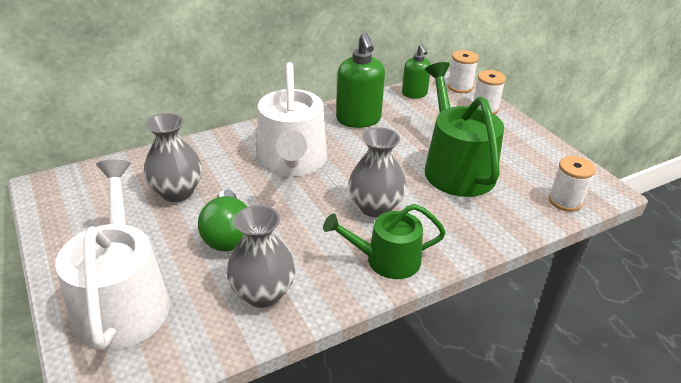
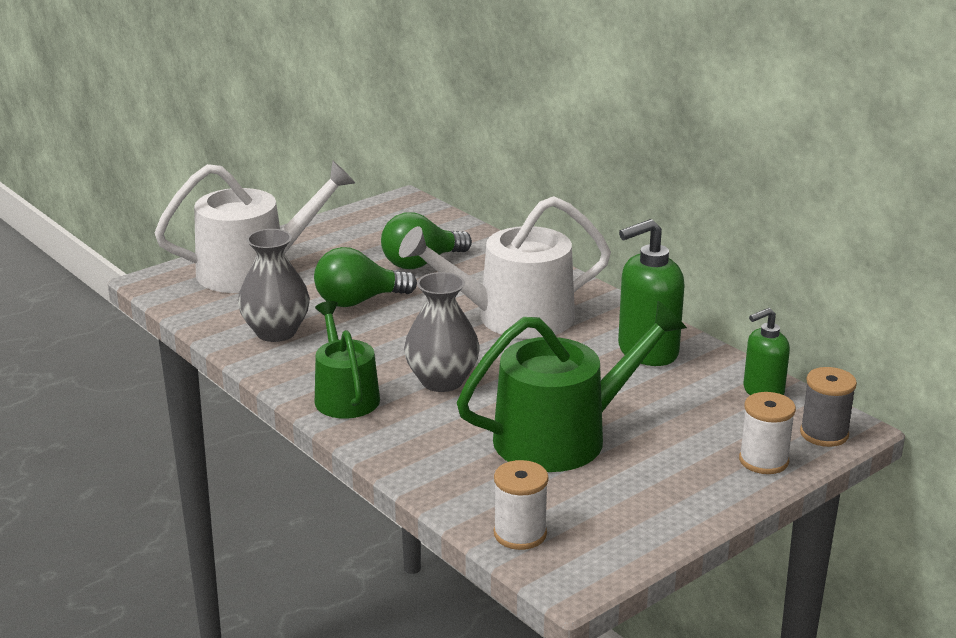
camera: 80 degrees right, 10 degrees down
(177, 192) = (421, 263): grey vase -> green light bulb
(460, 87) = (824, 434): white spool -> grey spool

